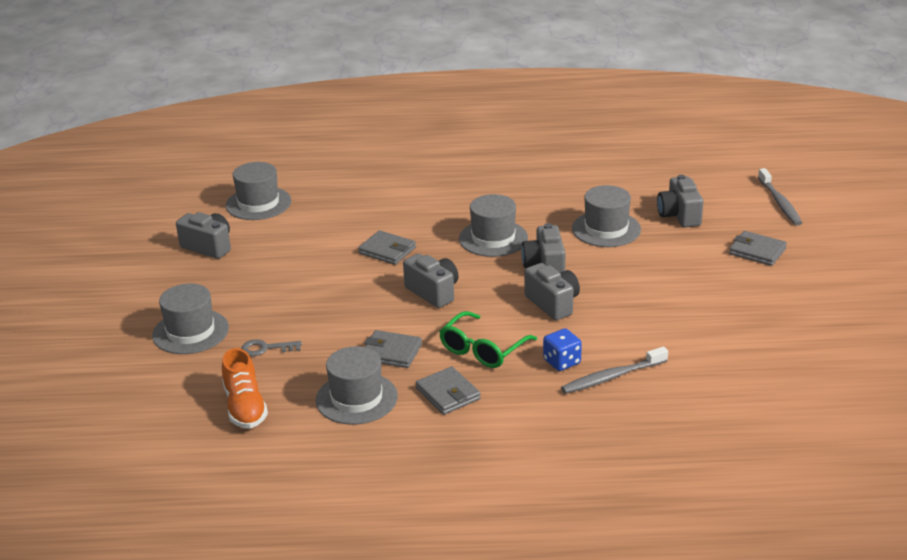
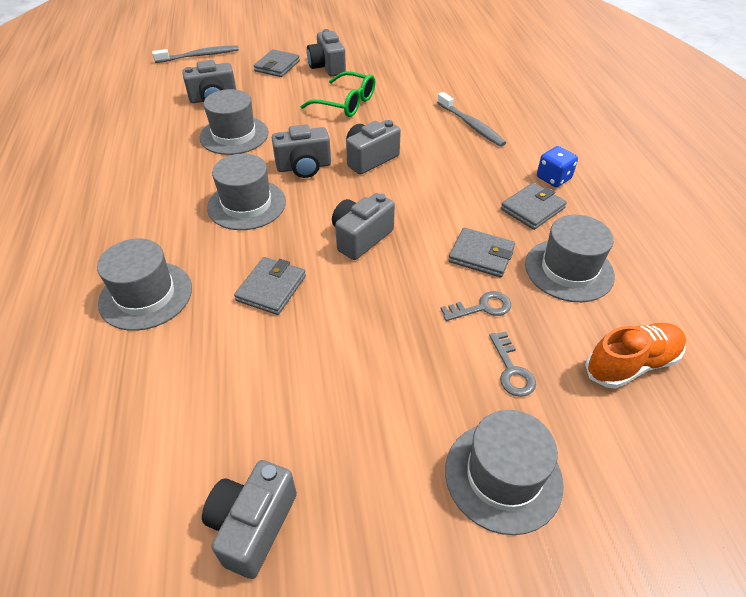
camera: 100 degrees left, 15 degrees up
(258, 203) = (107, 480): grey hat -> grey hat (146, 295)
(331, 344) = (482, 307): none -> grey key
(391, 352) = (481, 255): grey wallet -> grey wallet turned 75 degrees counterclockwise
(482, 349) = (456, 194): green glasses -> green glasses (346, 103)
(562, 362) = (459, 149): blue dice -> blue dice (553, 178)
(757, 285) = (327, 67): none -> grey camera

